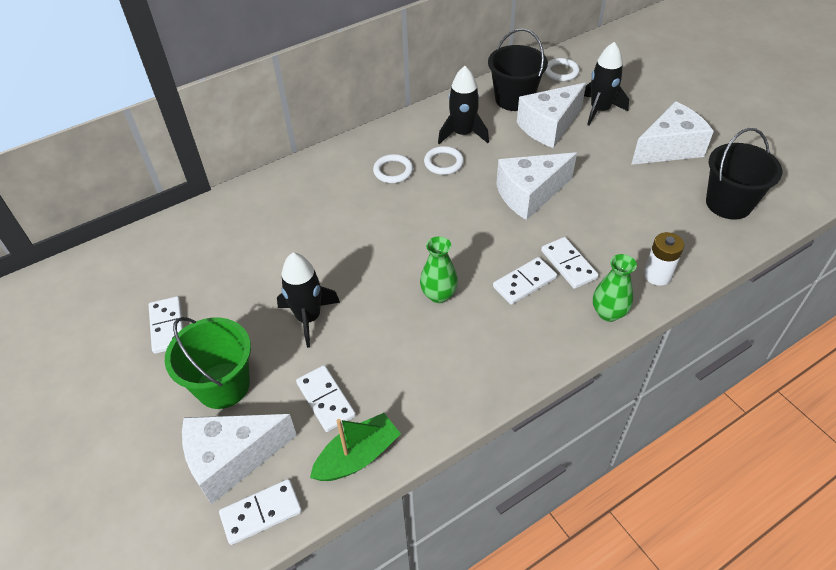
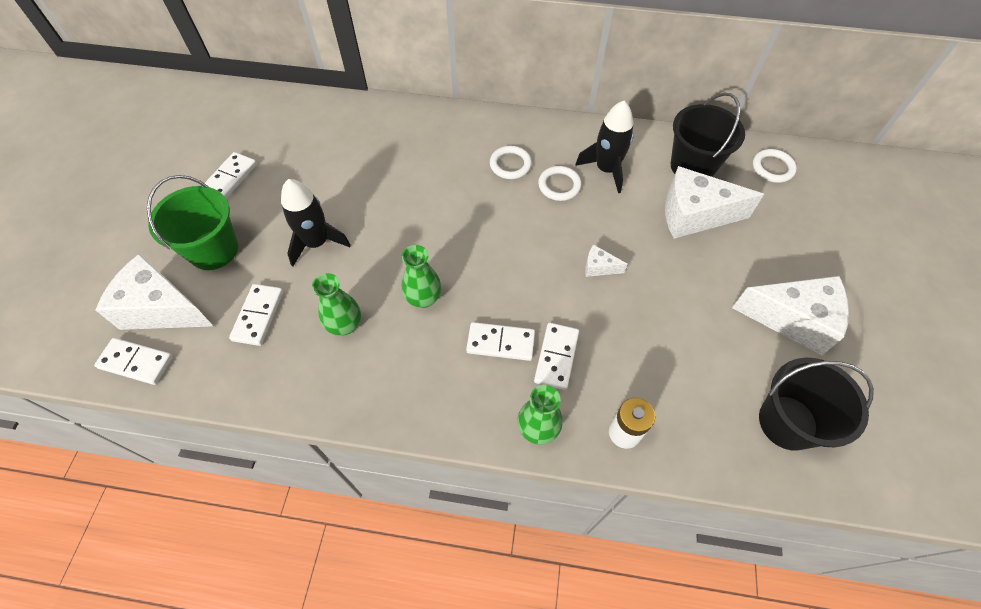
camera: 40 degrees right, 10 degrees up
(358, 456) = (230, 377): green boat -> none
(403, 354) = (345, 325): none -> green vase
(530, 194) = (599, 267): white cheese -> white cheese, size x0.44
(599, 110) = (766, 232): black rocket -> none

